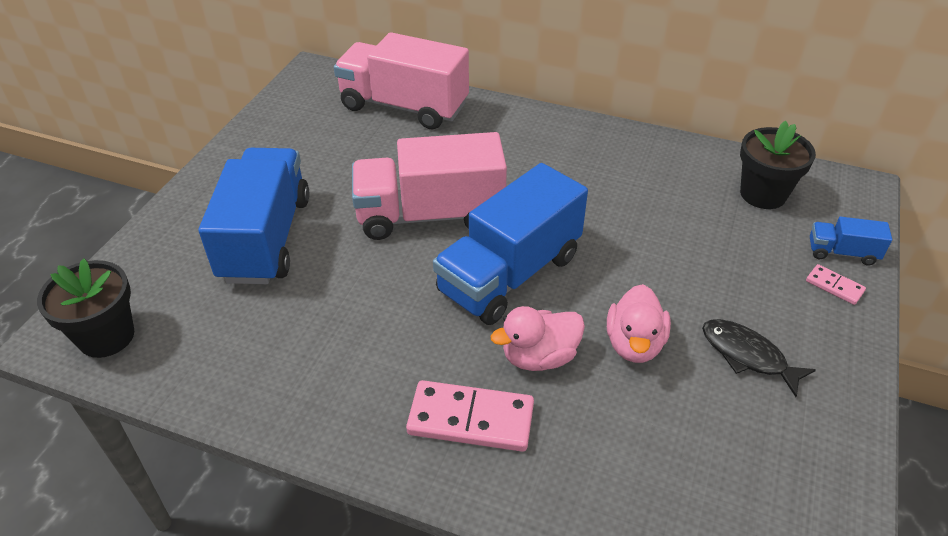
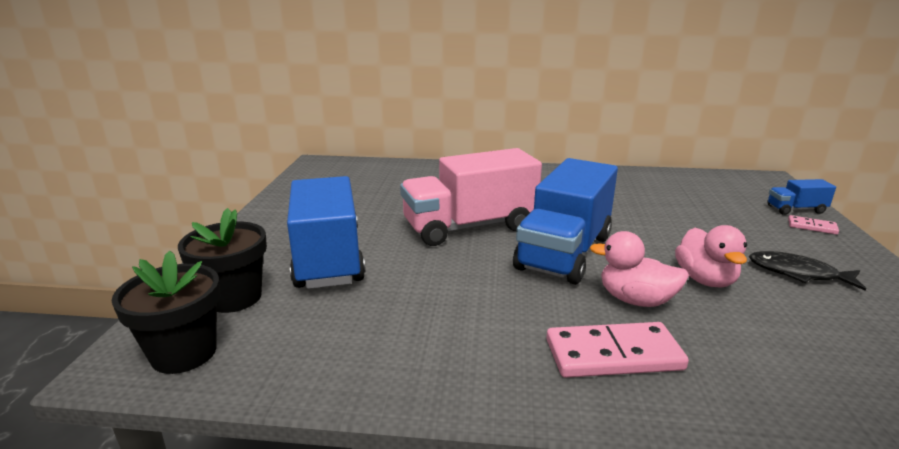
camera: 15 degrees left, 20 degrees down
(404, 106) = (405, 173): pink truck -> none
(539, 357) = (635, 300): pink duck -> pink duck turned 60 degrees clockwise
(763, 194) = (710, 188): black flower pot -> black flower pot (234, 297)

